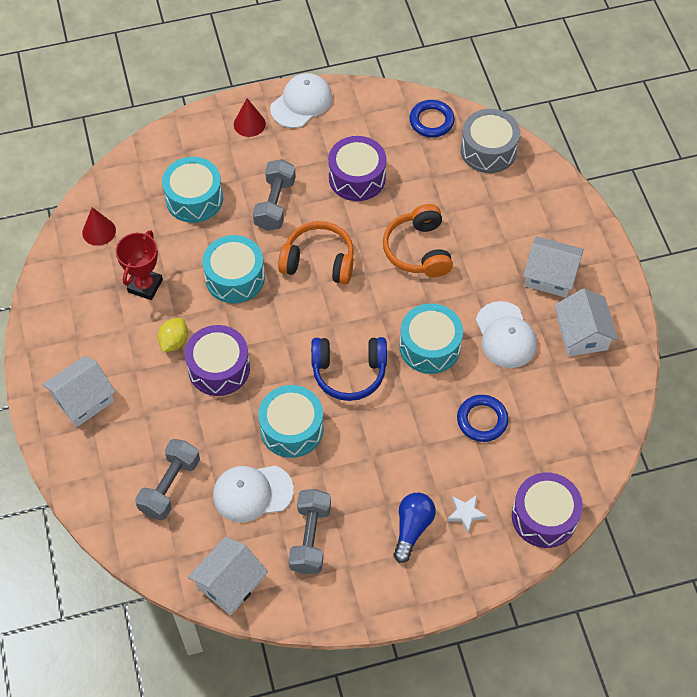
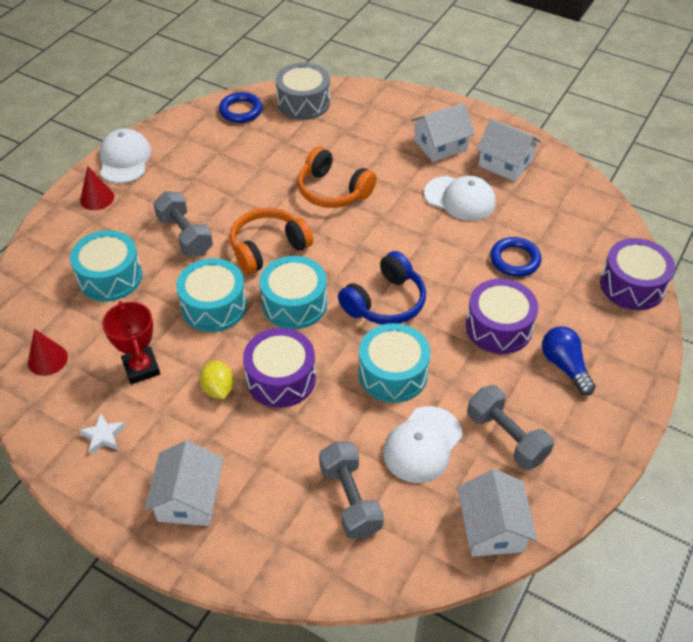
camera: 45 degrees left, 10 degrees down
(357, 177) = (229, 177): purple drum -> purple drum (498, 327)
(430, 346) = (420, 242): turquoise drum -> turquoise drum (294, 303)
(465, 514) = (584, 326): white star -> white star (103, 436)

